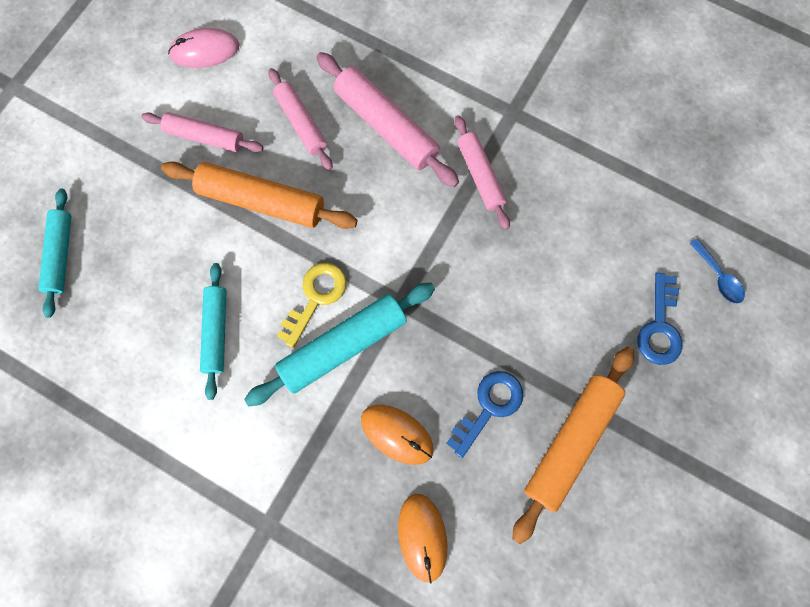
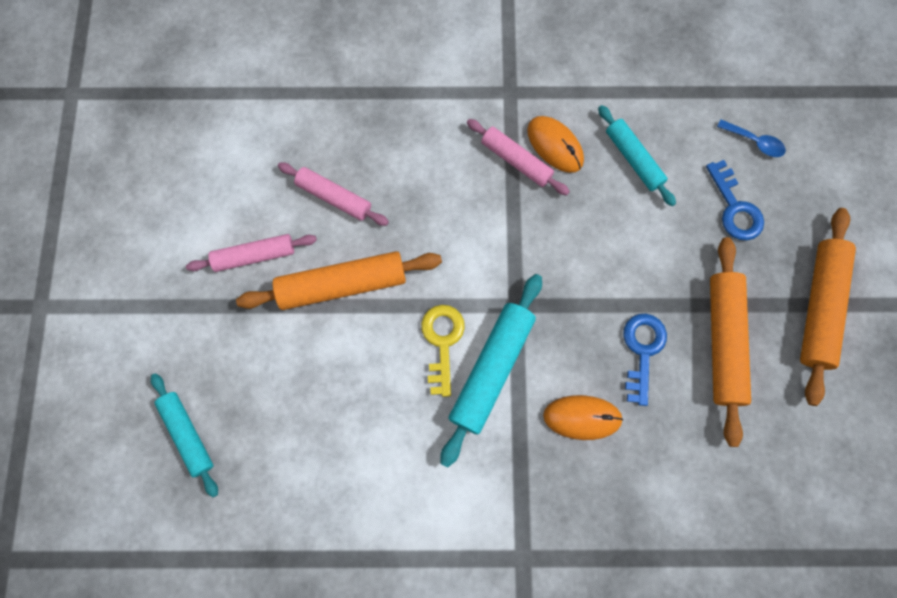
camera: 30 degrees left, 0 degrees up
(205, 50) = (204, 178): pink mouse -> none
(216, 332) = (374, 421): turquoise rolling pin -> turquoise rolling pin (633, 159)
(386, 126) = (410, 160): pink rolling pin -> none
(422, 537) = (655, 489): orange mouse -> orange mouse (555, 145)
(684, 463) = (818, 307): none -> orange rolling pin

